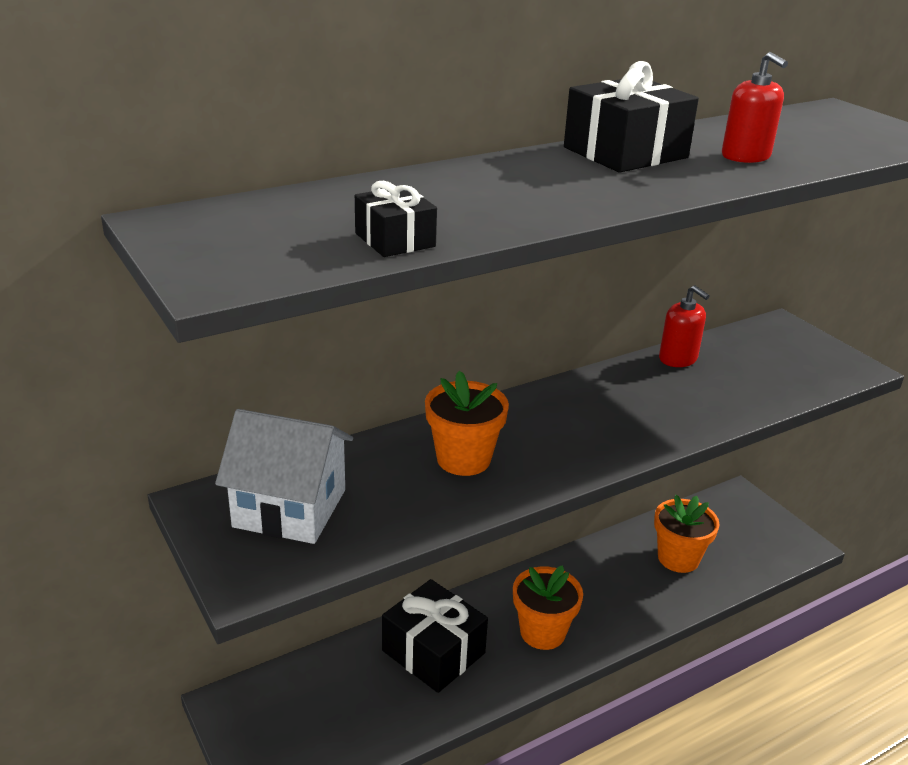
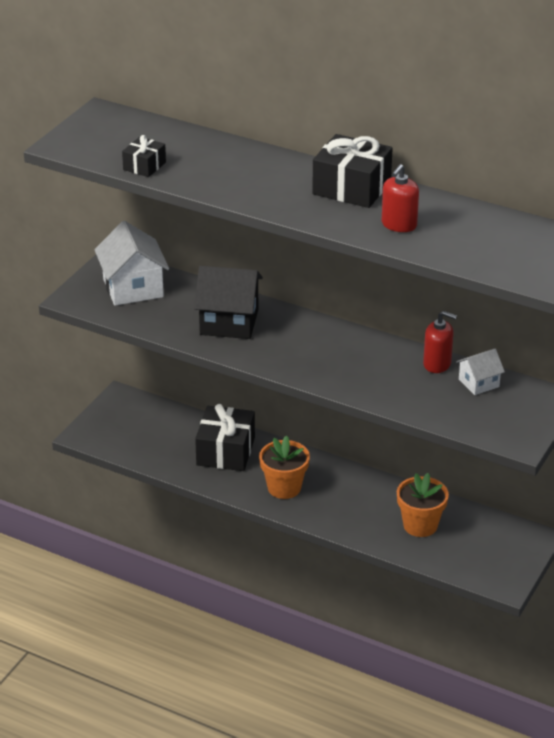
camera: 60 degrees right, 5 degrees up
(463, 459) = (229, 322): orange flower pot -> black house
(678, 359) = (437, 364): red soap dispenser -> red soap dispenser turned 90 degrees counterclockwise
(731, 350) = (478, 383): none -> white house

